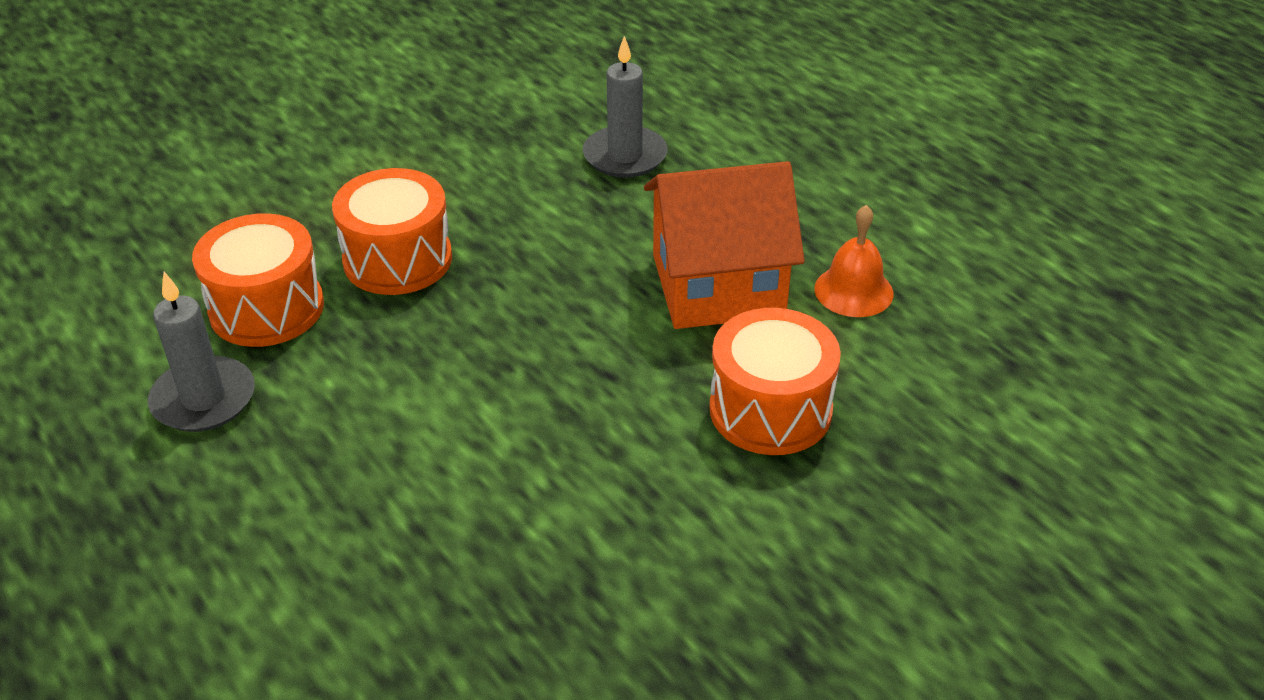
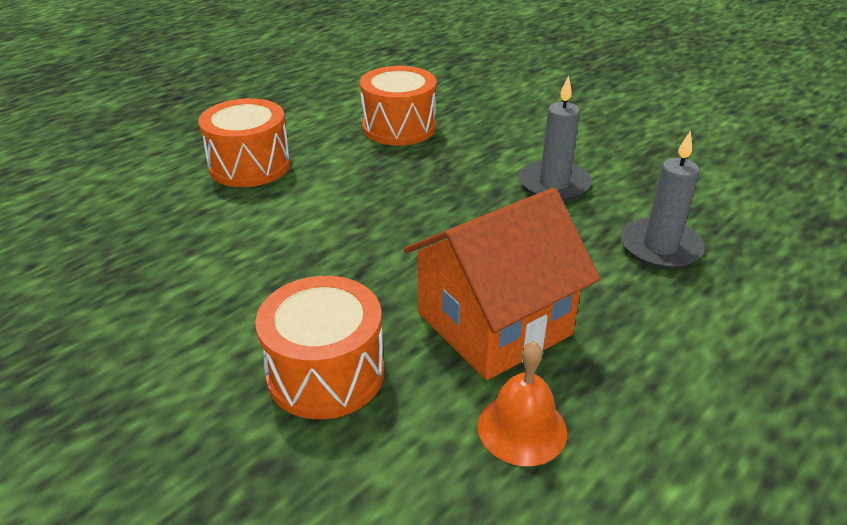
camera: 80 degrees right, 5 degrees down
(203, 399) = (314, 124): grey candle -> grey candle (554, 184)
(397, 259) = (465, 162): orange drum -> orange drum (250, 166)
(718, 285) = (493, 324): orange house -> orange house turned 75 degrees clockwise

